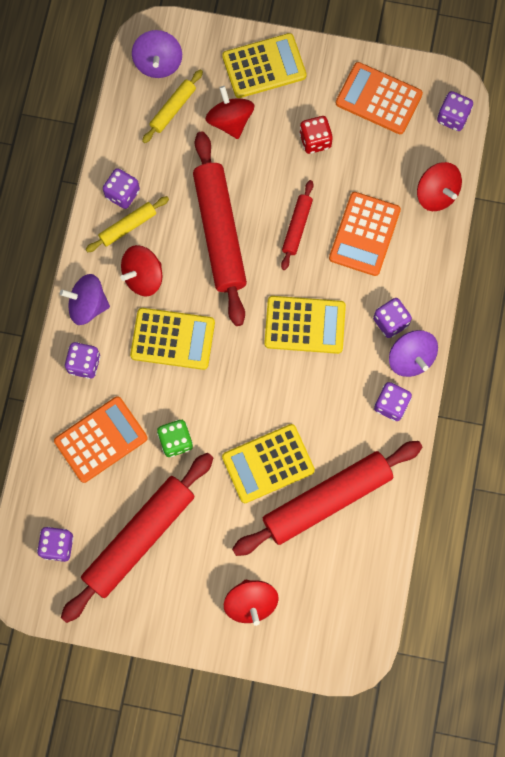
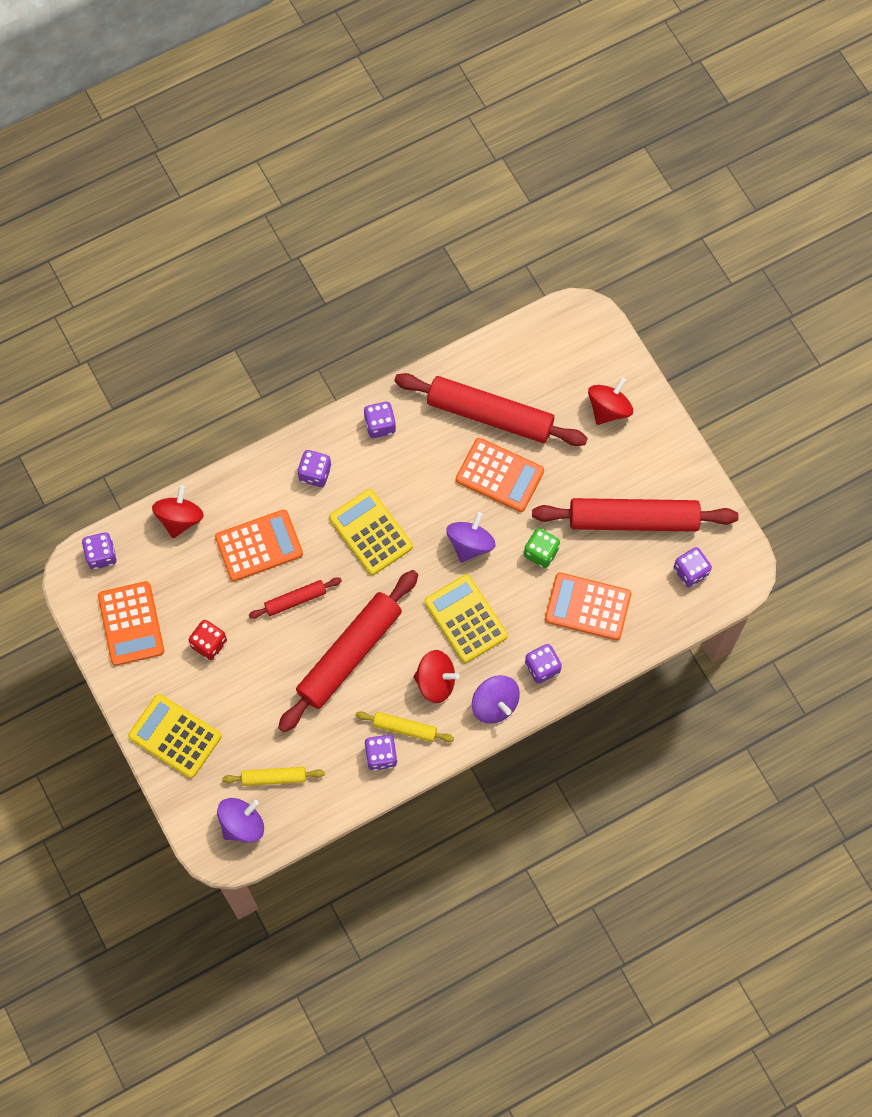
camera: 130 degrees left, 5 degrees down
(230, 121) = (247, 723): red spinning top -> none
(268, 463) = (499, 475): yellow calculator -> orange calculator
(410, 358) = (332, 438): purple spinning top -> purple spinning top (470, 544)

